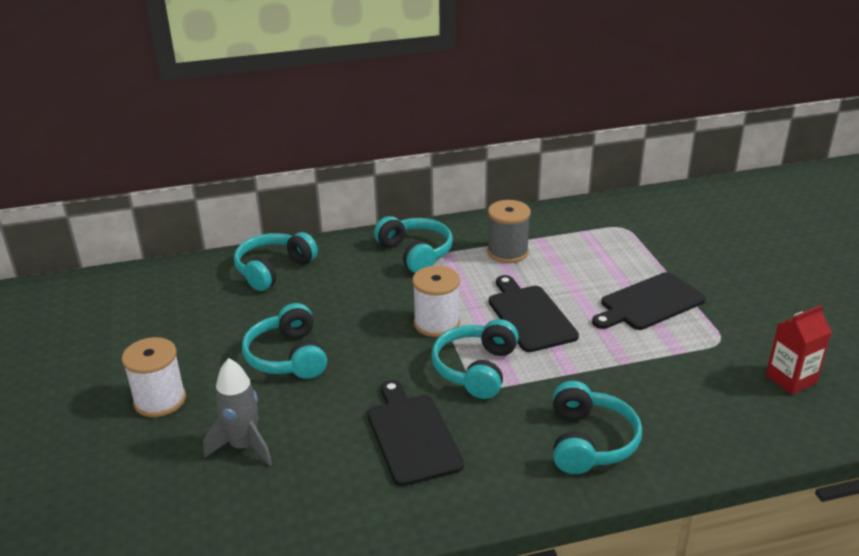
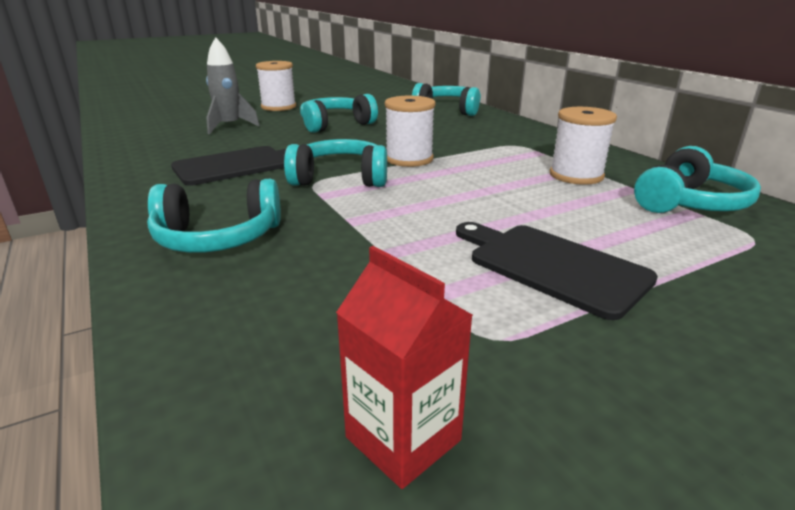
camera: 75 degrees right, 5 degrees down
(416, 253) = (524, 142): turquoise headphones -> turquoise headphones (689, 203)
(507, 252) = (576, 175): grey spool -> white spool
(529, 316) = (452, 194): black cutting board -> none

